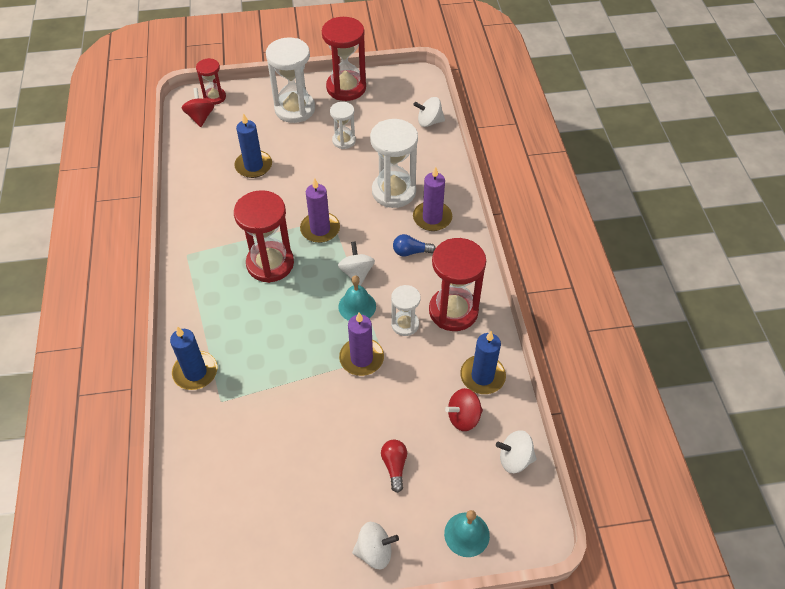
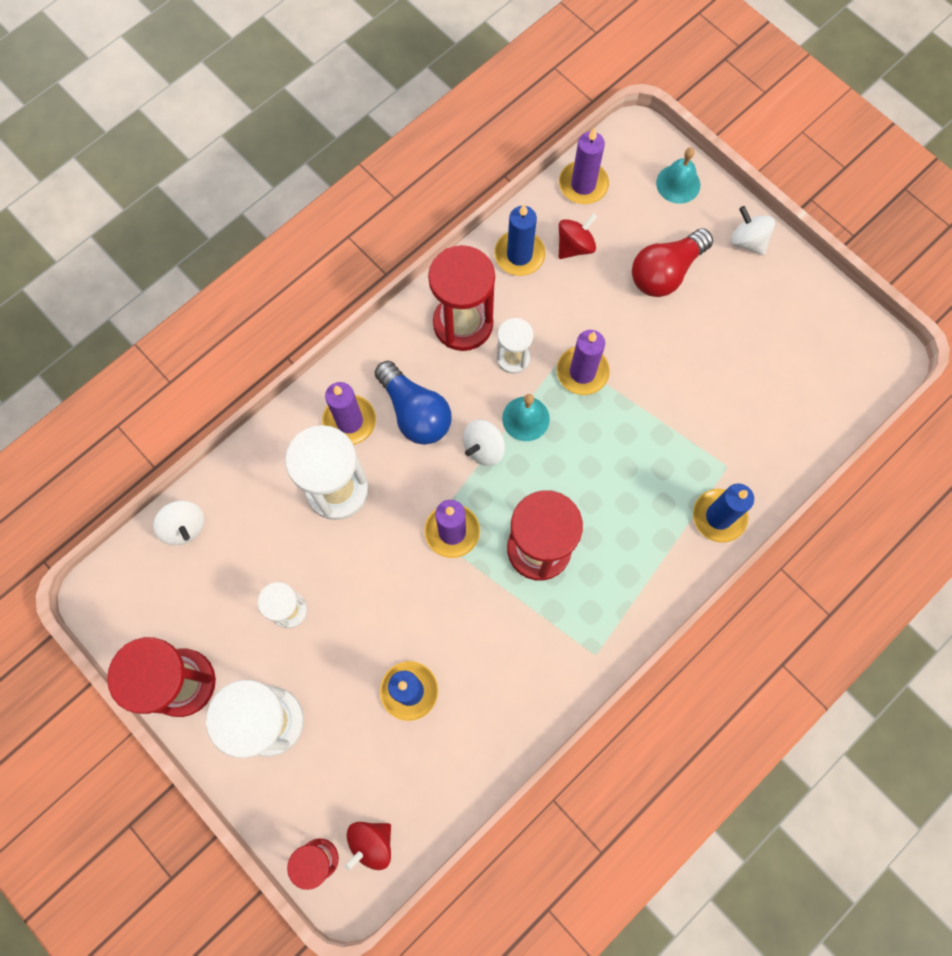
camera: 125 degrees left, 20 degrees up
(394, 466) = (665, 272): red light bulb -> red light bulb, size x1.84
(411, 252) = (415, 412): blue light bulb -> blue light bulb, size x1.84
(463, 417) = (575, 246): red spinning top -> red spinning top turned 75 degrees counterclockwise
(514, 459) = (583, 185): white spinning top -> purple candle

